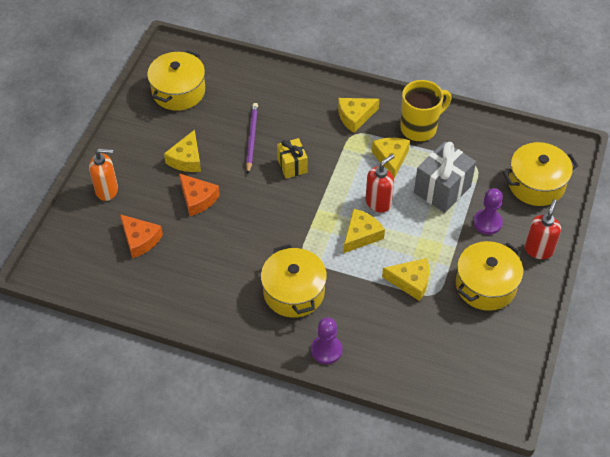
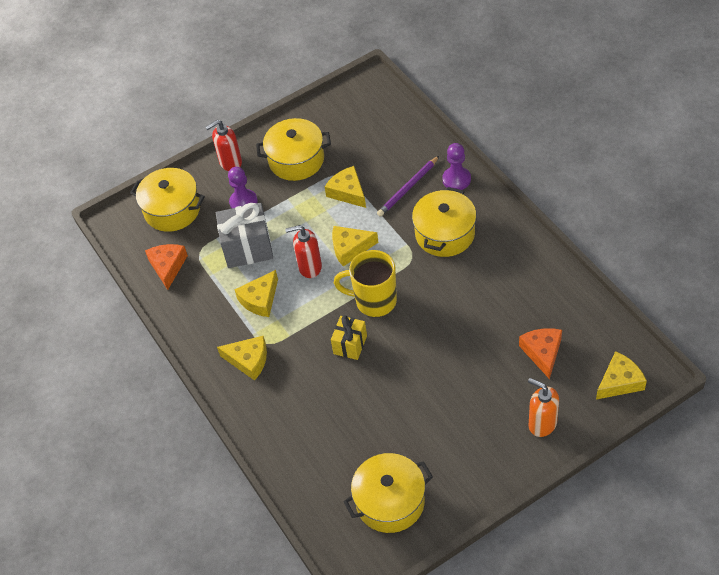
camera: 135 degrees left, 0 degrees up
(186, 159) = (441, 412): yellow cheese -> yellow cheese (619, 382)
(197, 199) = (461, 363): orange cheese -> orange cheese (167, 267)
(251, 138) = (362, 397): purple pencil -> purple pencil (408, 188)
(419, 128) = (206, 314): yellow mug -> yellow mug (374, 301)

